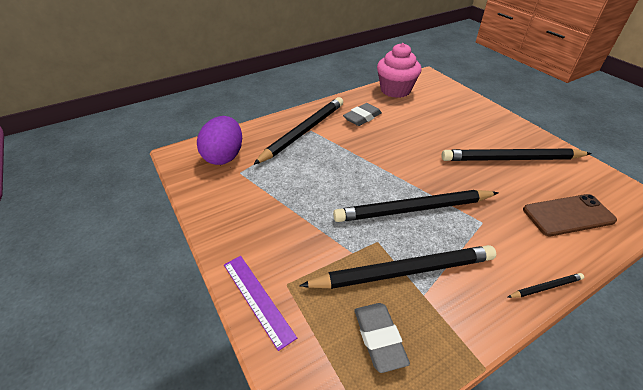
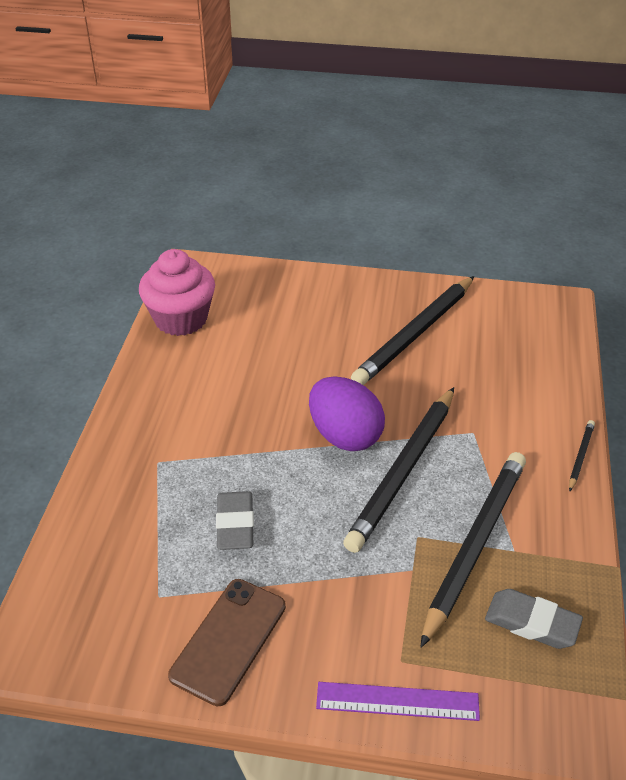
camera: 50 degrees left, 0 degrees up
(224, 156) = (101, 594): purple egg -> purple egg (345, 435)
(303, 131) = (152, 471): black pencil -> none
(362, 117) = (197, 393): grey eraser -> grey eraser (235, 524)
(568, 215) = (523, 366): brown phone -> brown phone (228, 640)

